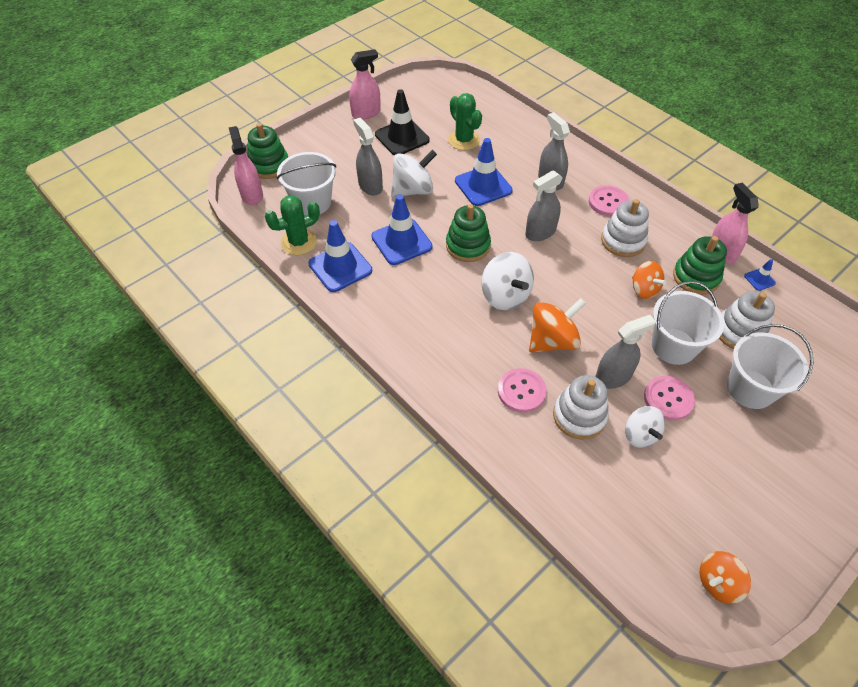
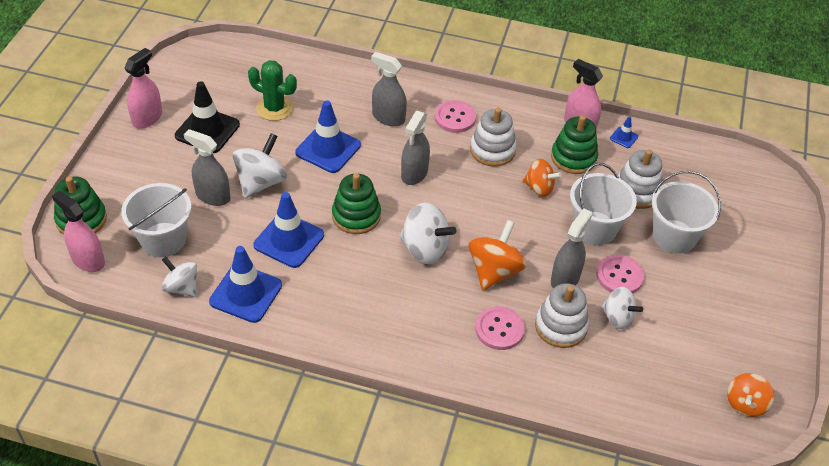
camera: 35 degrees left, 5 degrees down
(299, 242) = (182, 287): green cactus -> white spinning top

